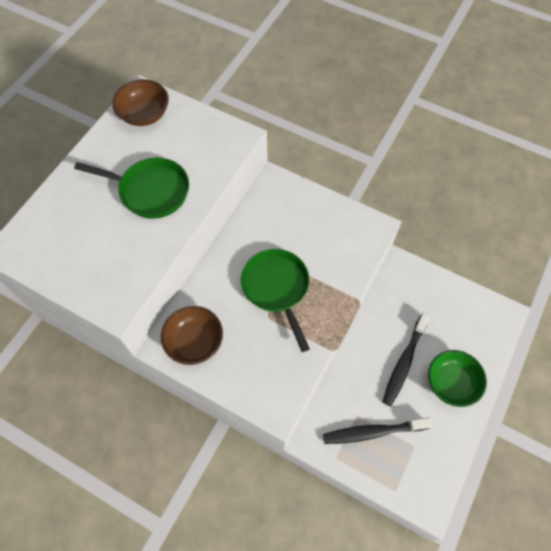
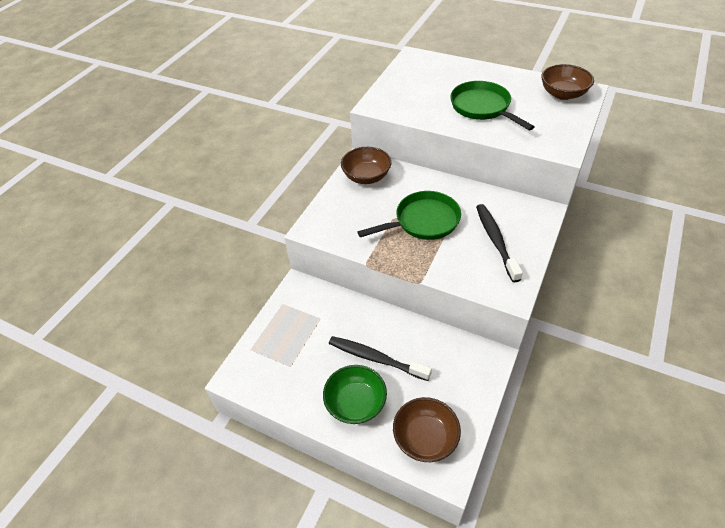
camera: 90 degrees right, 15 degrees down
(150, 191) = (482, 107): green pan -> green pan turned 135 degrees clockwise
(372, 432) = (304, 331): black toothbrush -> black toothbrush (496, 241)
(478, 328) = (425, 438): none -> brown bowl

